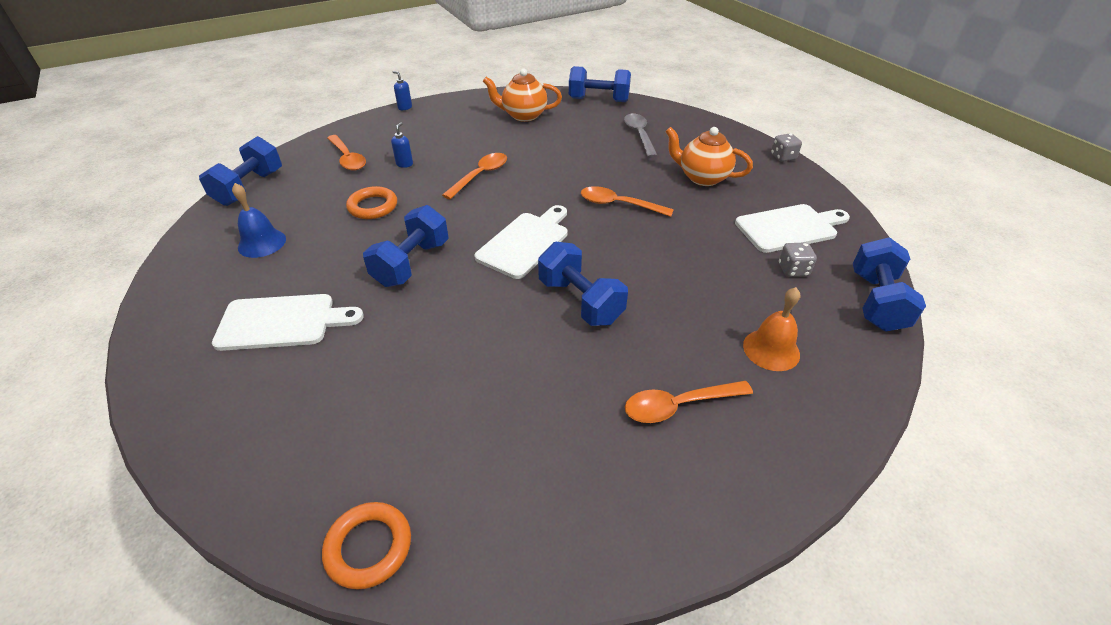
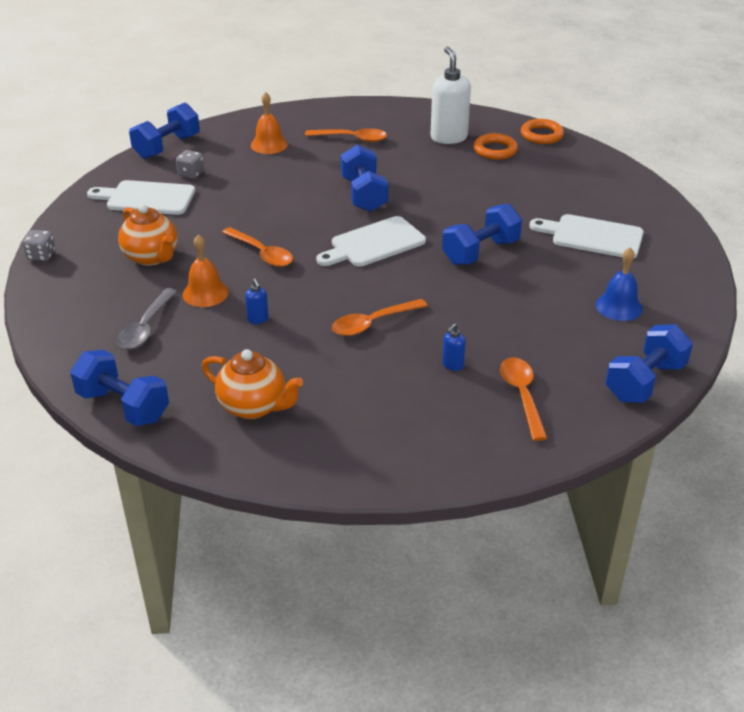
camera: 155 degrees left, 5 degrees down
(373, 206) = (503, 317): orange ring -> orange ring (495, 150)
(405, 107) = (416, 483): blue soap dispenser -> blue soap dispenser (258, 319)
(535, 469) = (448, 137): none -> white soap dispenser
(626, 164) = (205, 293): none -> orange bell

